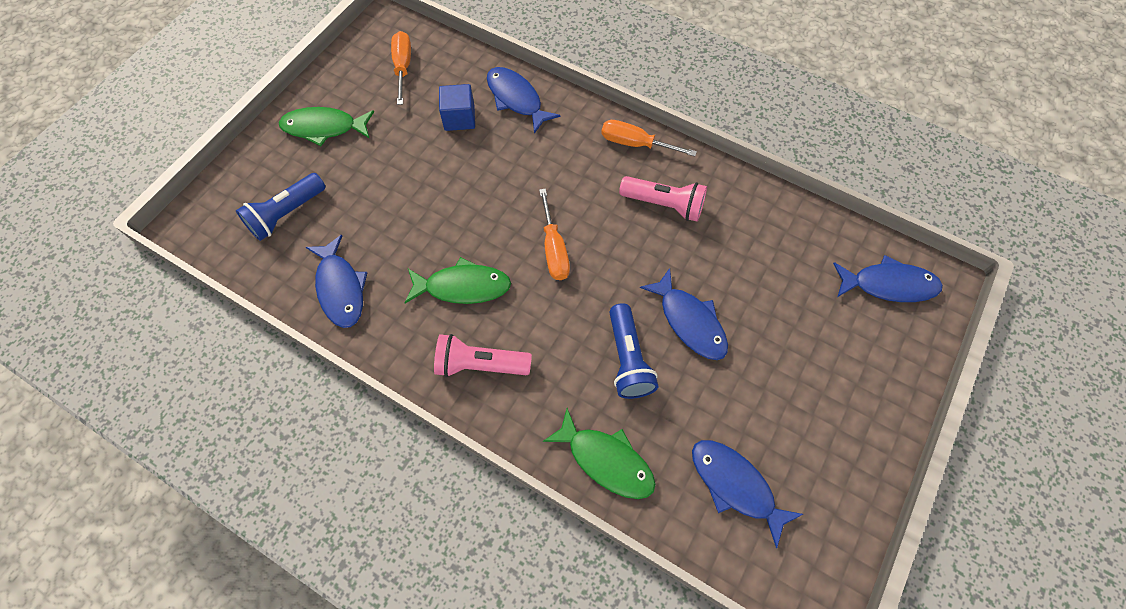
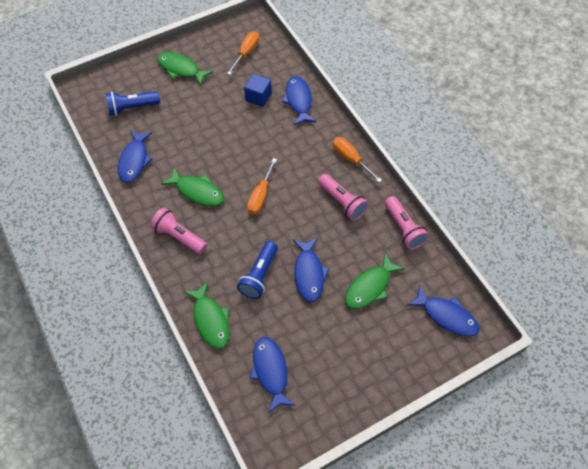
camera: 30 degrees right, 5 degrees down
(761, 200) = (403, 228): none -> pink flashlight
(775, 297) = (370, 287): none -> green fish

